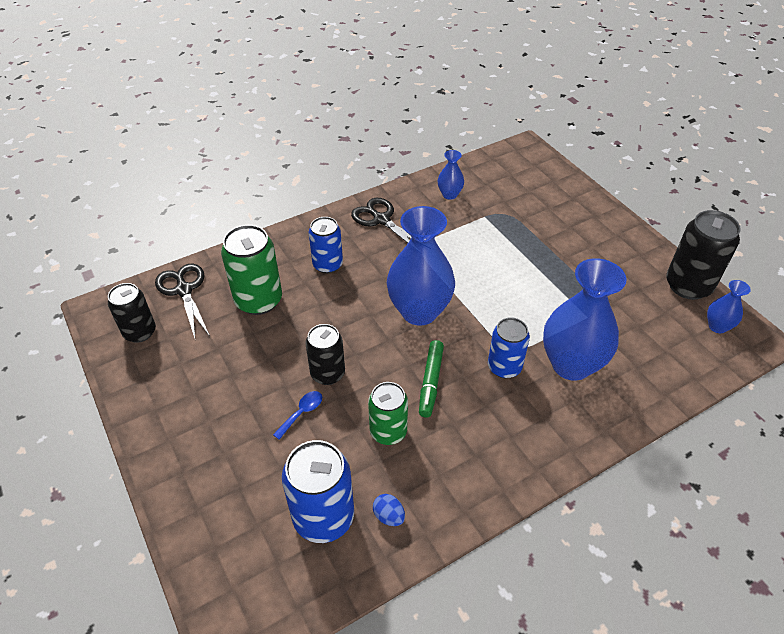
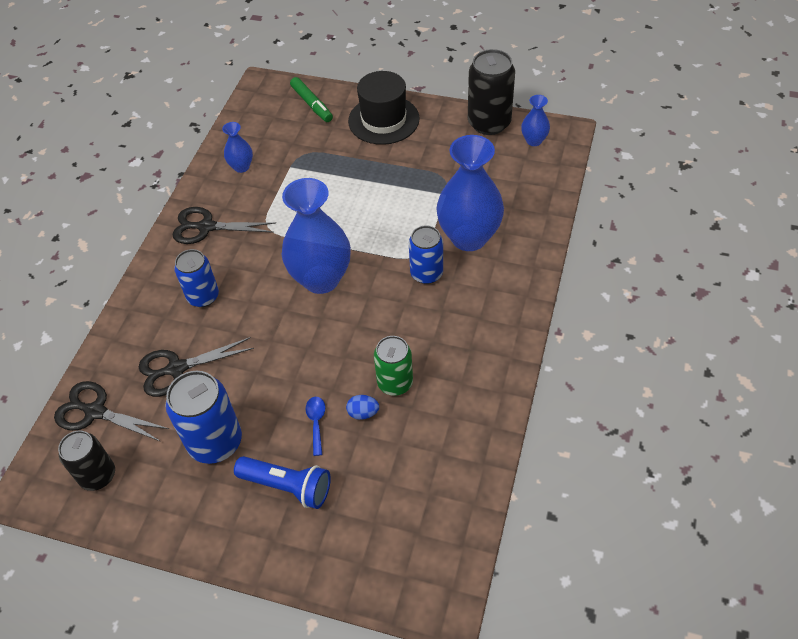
camera: 40 degrees left, 5 degrees up
(233, 442) = (287, 486): none -> blue flashlight
(258, 300) = (176, 369): green can -> black scissors
(323, 517) = (415, 476): blue can -> blue can (215, 442)
(327, 373) = (303, 379): black can -> none
(389, 516) = (457, 437): blue egg -> blue egg (363, 413)
(431, 382) = (387, 324): green marker -> green marker (312, 104)
(595, 227) = (383, 120): none -> black hat

